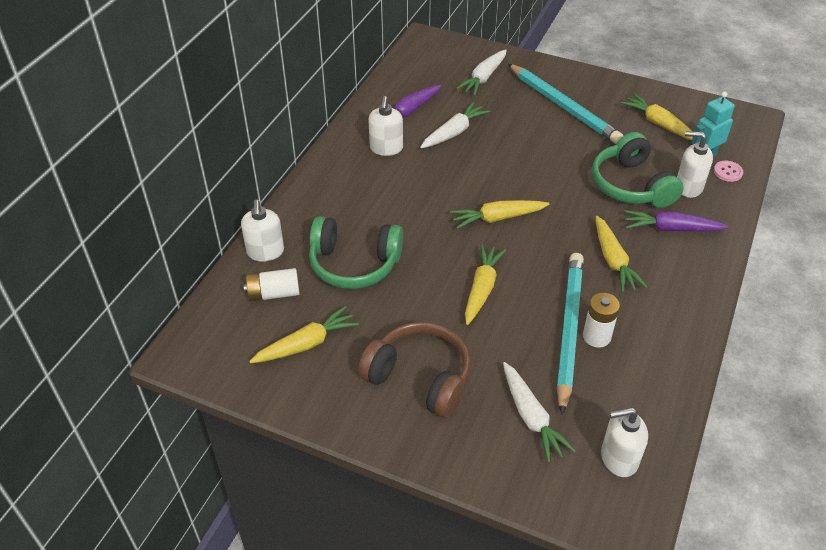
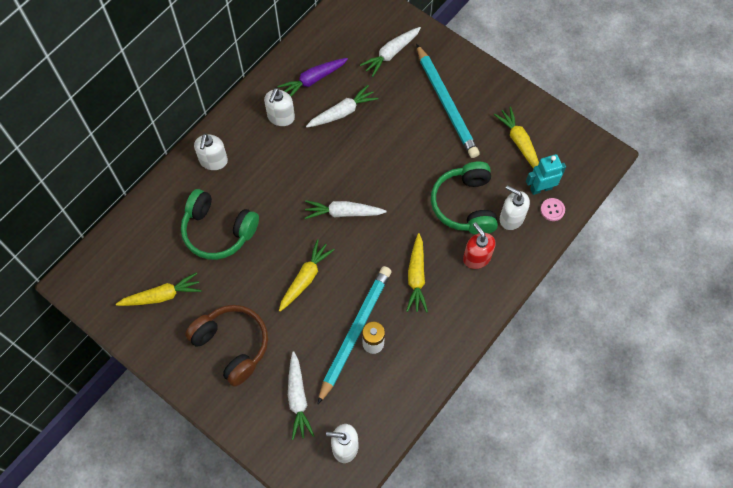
camera: 15 degrees right, 20 degrees up
(265, 252) = (156, 203): white soap dispenser -> white soap dispenser (213, 161)
(273, 293) = (151, 244): white battery -> none
(498, 218) = (343, 213): yellow carrot -> white carrot
(671, 229) = (476, 257): purple carrot -> red soap dispenser

